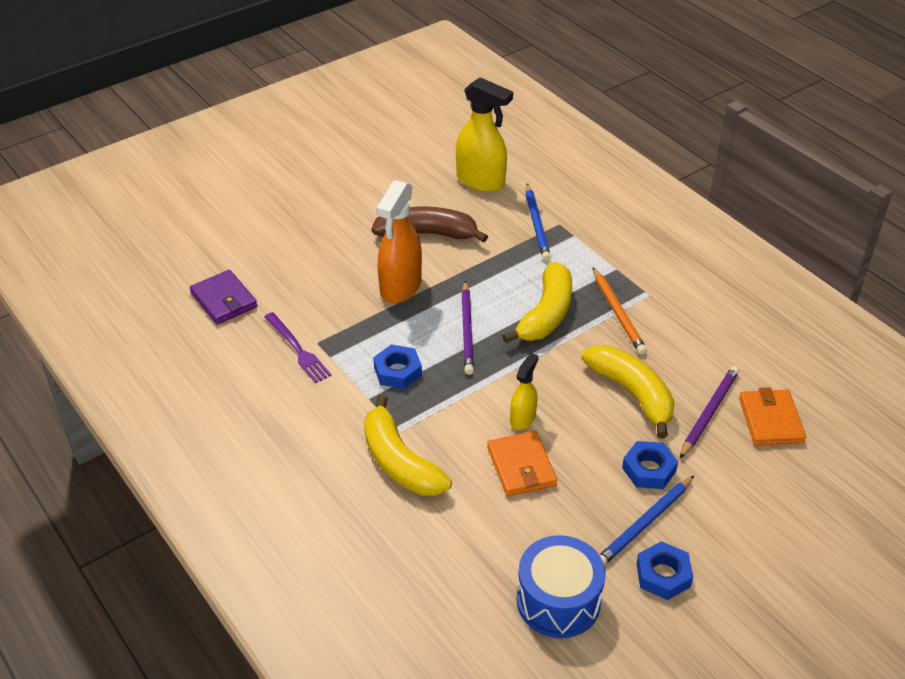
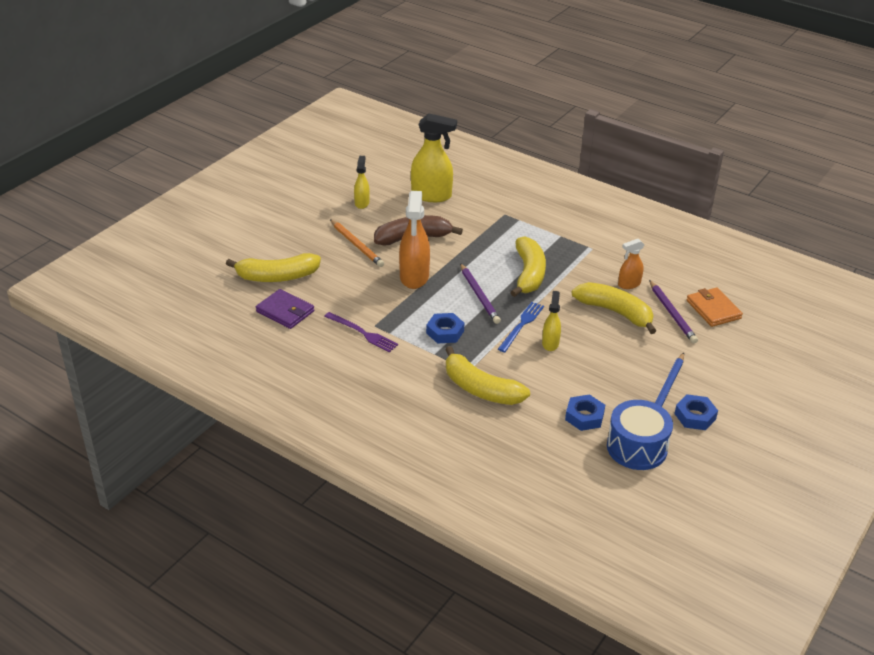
camera: 20 degrees left, 5 degrees down
(239, 252) = (277, 277): none -> yellow banana
(391, 175) = (362, 203): none -> yellow spray bottle
(499, 384) = (521, 325): none -> blue fork
(521, 466) = (566, 373): orange wallet -> none
(536, 224) = (488, 217): blue pencil -> none
(617, 313) = (577, 264): orange pencil -> orange pencil (356, 245)
(649, 469) = (651, 356): blue nut -> blue nut (584, 416)
(671, 357) = (629, 284): none -> orange spray bottle
(709, 413) = (672, 313): purple pencil -> purple pencil turned 150 degrees clockwise

